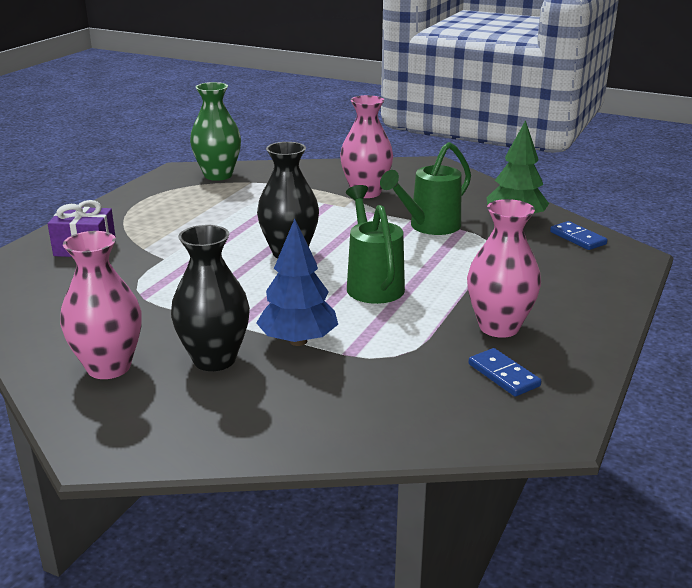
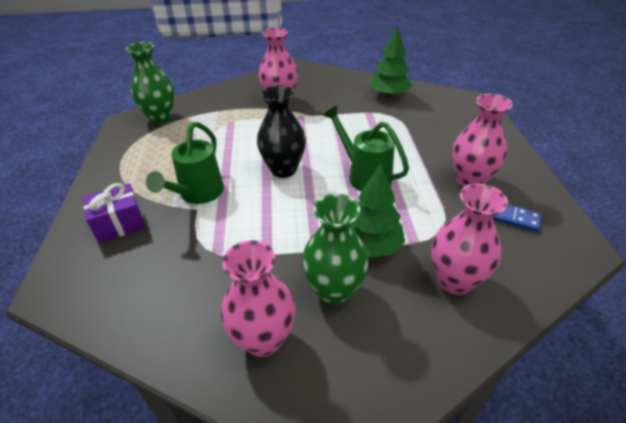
camera: 30 degrees left, 15 degrees up
(214, 359) = (334, 291): black vase -> green vase
(298, 341) = (371, 246): blue tree -> green tree
(350, 397) = (454, 280): none -> pink vase
(429, 227) = (348, 116): green watering can -> green watering can (198, 194)
(578, 238) = (435, 98): blue domino -> none

